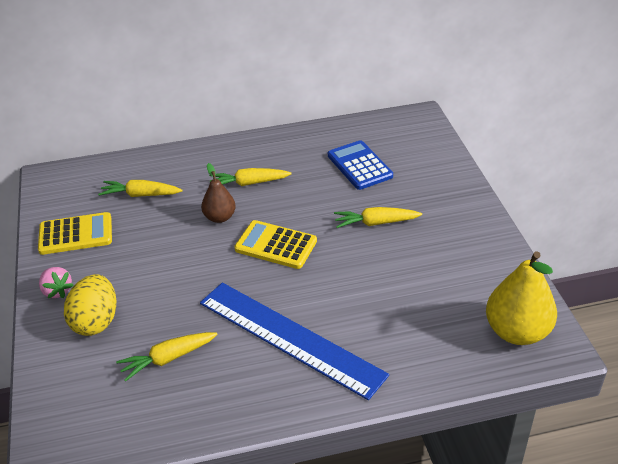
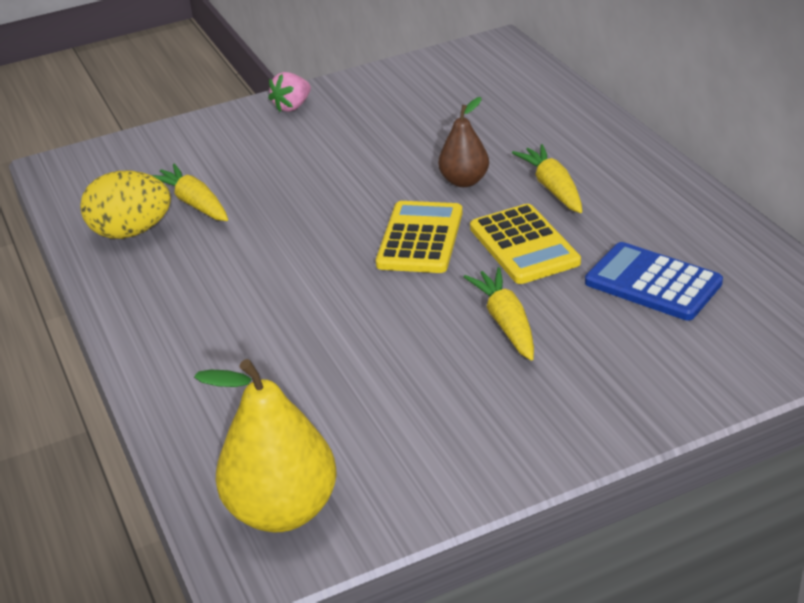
camera: 80 degrees right, 5 degrees down
(75, 234) = (393, 91): yellow calculator -> yellow calculator (524, 245)
(96, 321) = (248, 143): yellow egg -> yellow egg (131, 232)
(140, 195) = (488, 112): yellow carrot -> none
(290, 338) = (239, 285): blue ruler -> none
(359, 166) = (653, 283): blue calculator -> blue calculator turned 105 degrees counterclockwise

